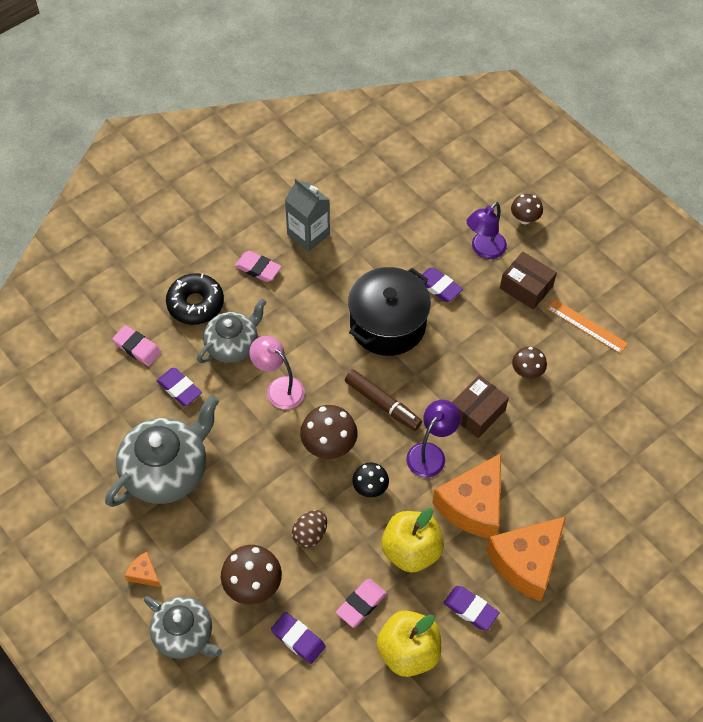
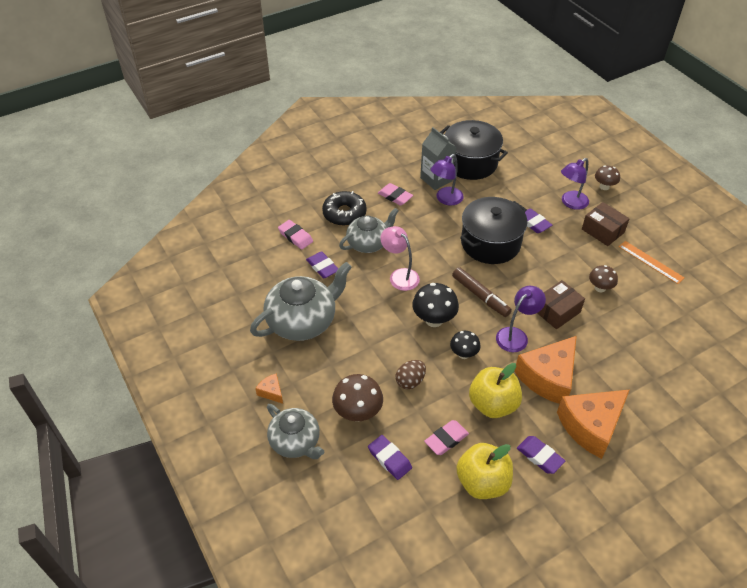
camera: 10 degrees right, 10 degrees down
(324, 264) = (445, 199): none -> purple lamp
(329, 446) = (434, 320): brown mushroom -> black mushroom
(350, 202) = (470, 162): none -> black pot

